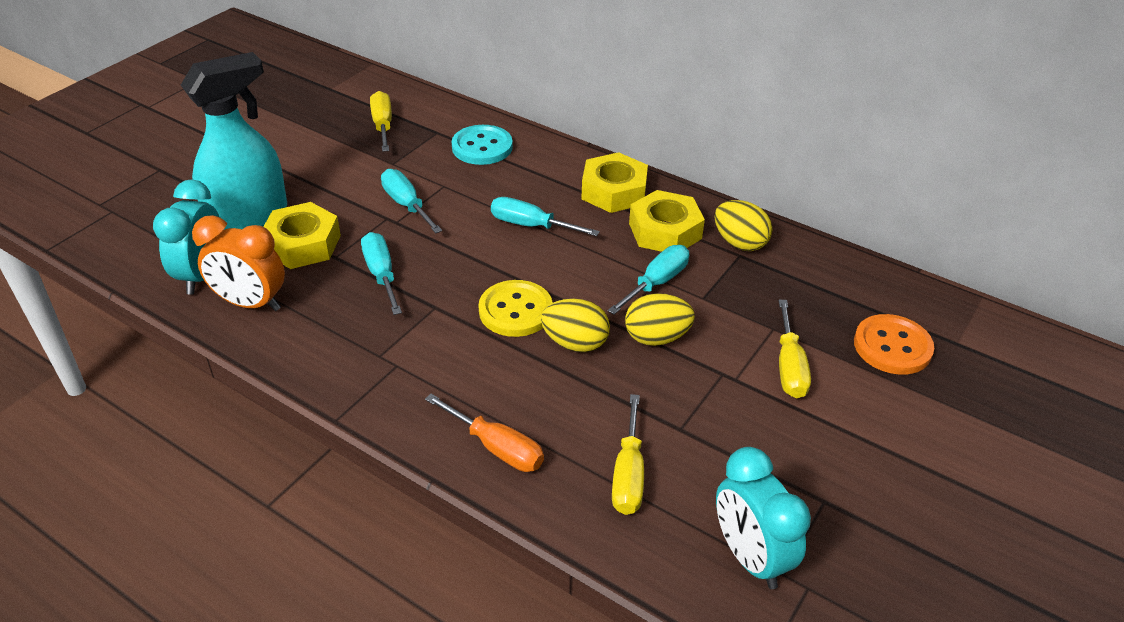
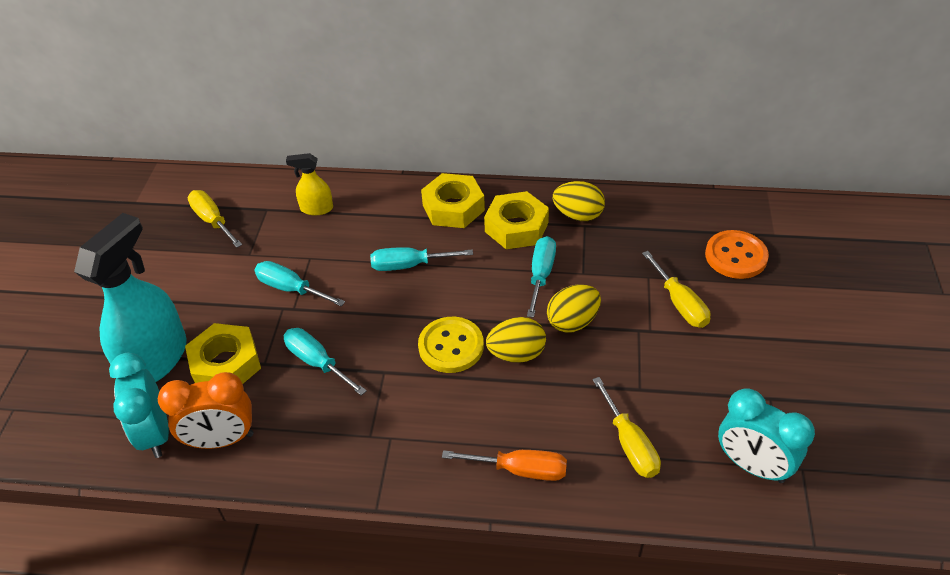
camera: 25 degrees left, 5 degrees up
(482, 147) = (316, 209): turquoise button -> yellow spray bottle

